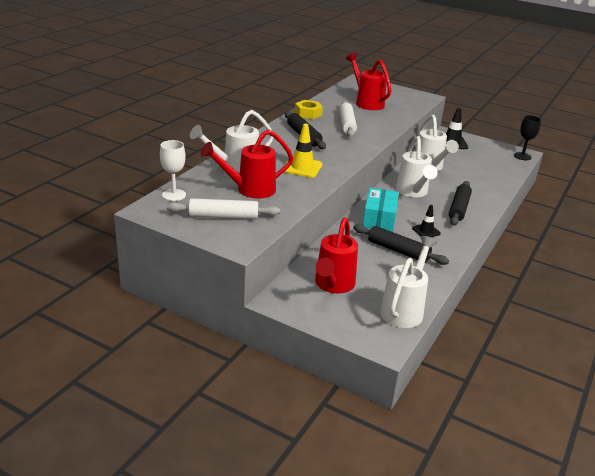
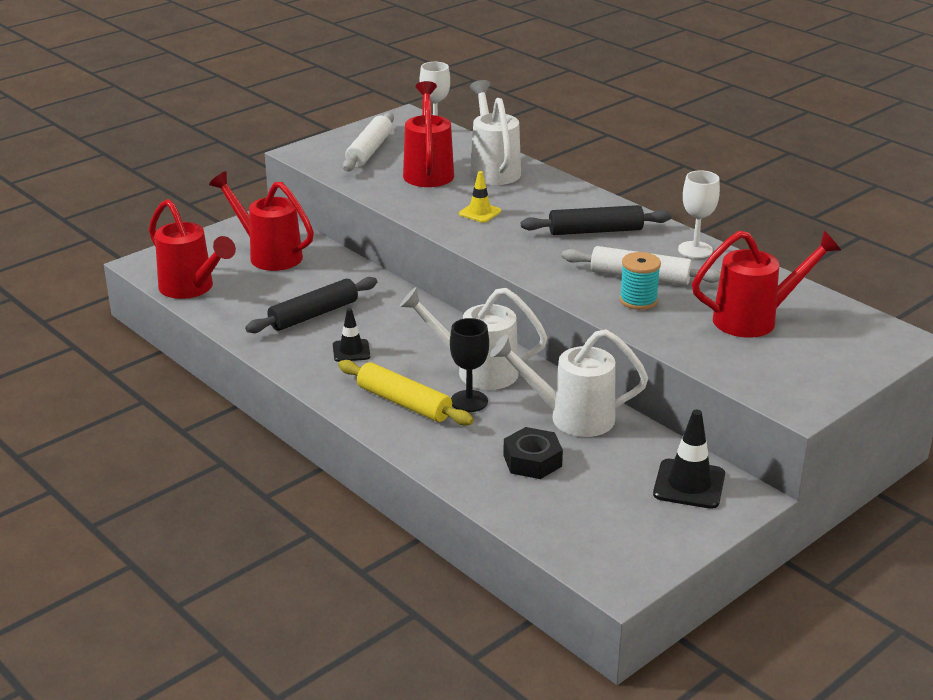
camera: 110 degrees right, 0 degrees up
(302, 167) = (480, 212): yellow traffic cone -> yellow traffic cone, size x0.63
(308, 113) = (695, 250): yellow nut -> white goblet
(371, 124) = (638, 300): none -> turquoise spool
(379, 218) = (406, 320): turquoise box -> none
(404, 309) = (192, 289): white watering can -> red watering can
(458, 208) = (404, 403): black rolling pin -> yellow rolling pin
(470, 173) = (532, 461): none -> black nut
(522, 156) = (601, 571): black goblet -> black goblet (469, 401)

